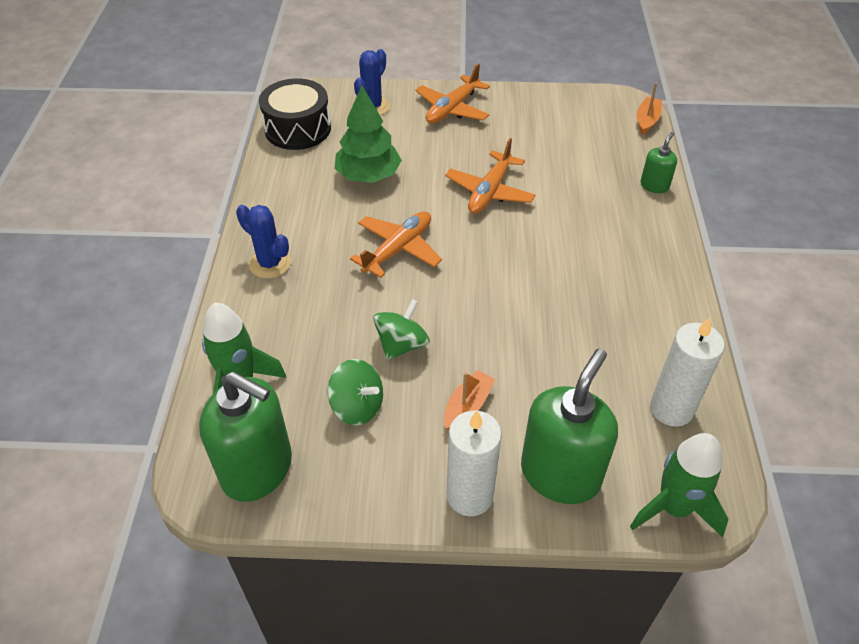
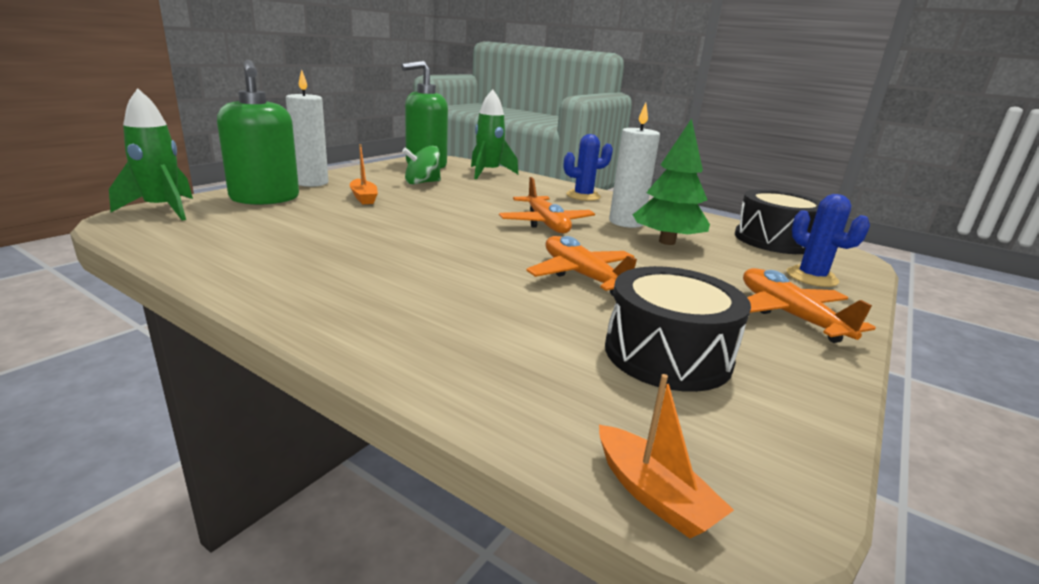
camera: 120 degrees right, 25 degrees down
(402, 344) = (447, 200): green spinning top -> none
(550, 137) = (667, 354): none -> black drum
(654, 185) = (452, 382): green soap dispenser -> none
(671, 409) = (204, 237): white candle -> white candle (626, 222)

